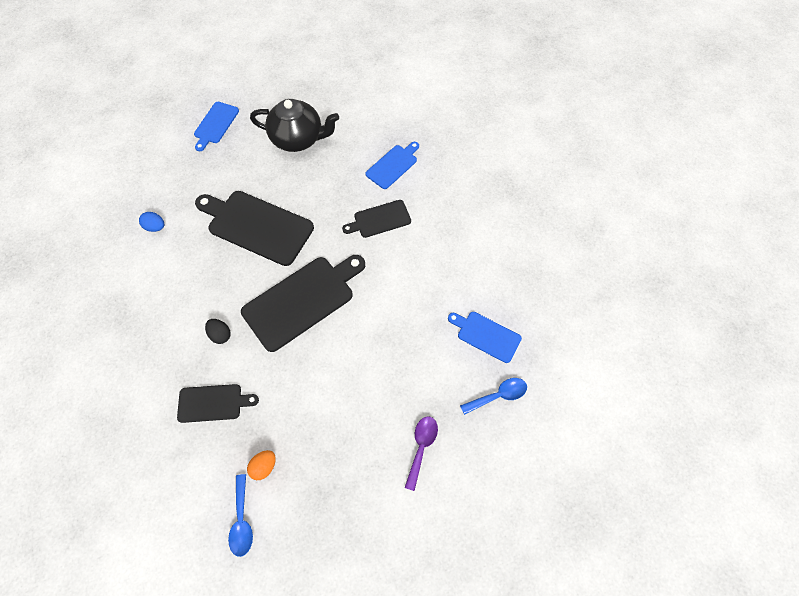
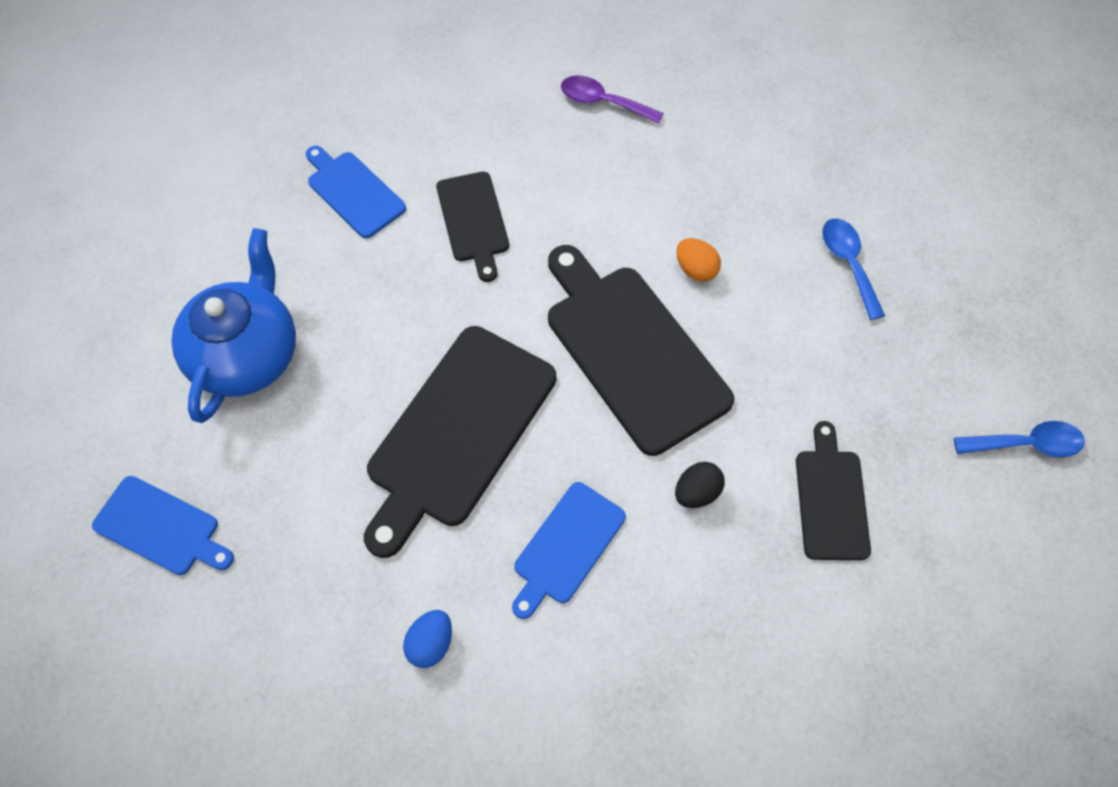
camera: 85 degrees left, 0 degrees up
(264, 466) = (937, 412): orange egg -> orange egg (695, 269)
(298, 139) = (248, 354): black teapot -> blue teapot
(421, 447) = (890, 192): purple spoon -> purple spoon (603, 102)
(486, 335) = (710, 94): blue cutting board -> blue cutting board (566, 547)
(498, 395) = (807, 91): blue spoon -> blue spoon (848, 263)

